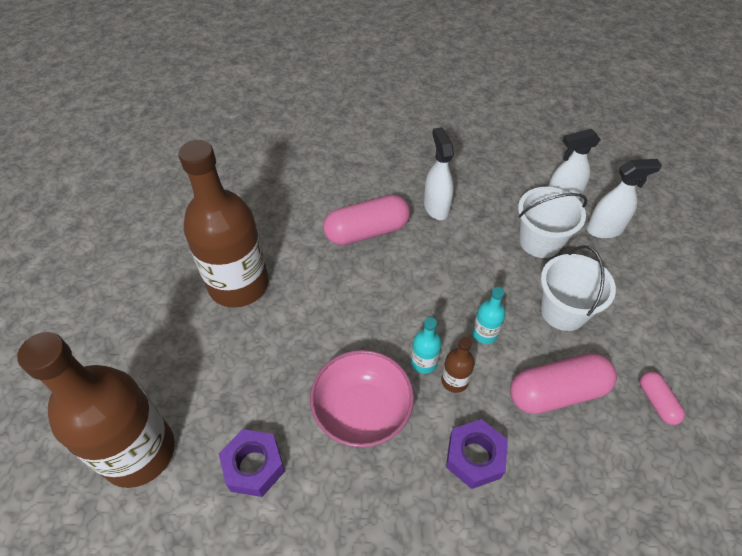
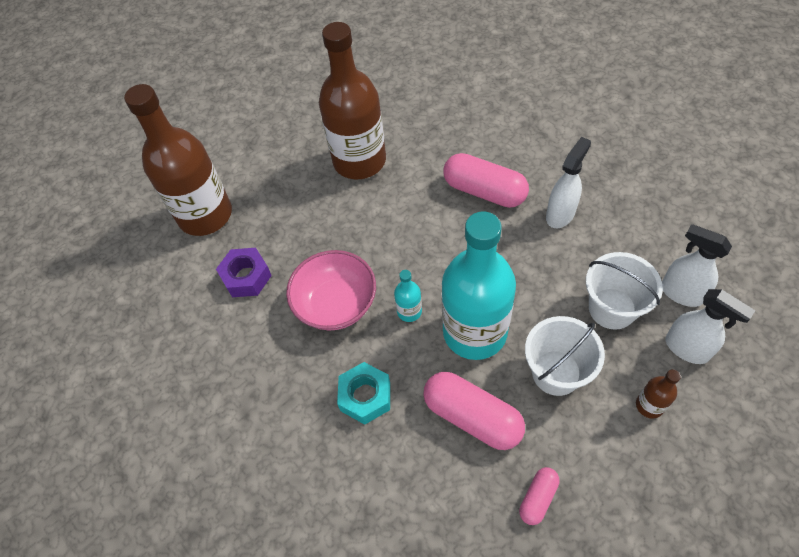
camera: 55 degrees right, 5 degrees up
(454, 381) = (413, 341): brown bottle -> brown bottle (649, 405)
(474, 457) = (365, 396): purple nut -> turquoise nut
(484, 333) = (474, 332): turquoise bottle -> turquoise bottle, size x2.48

